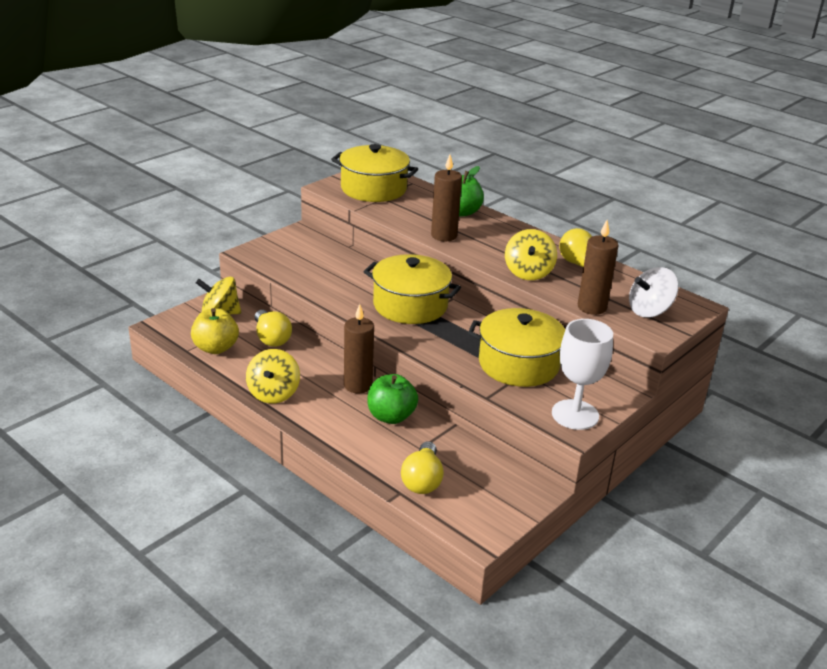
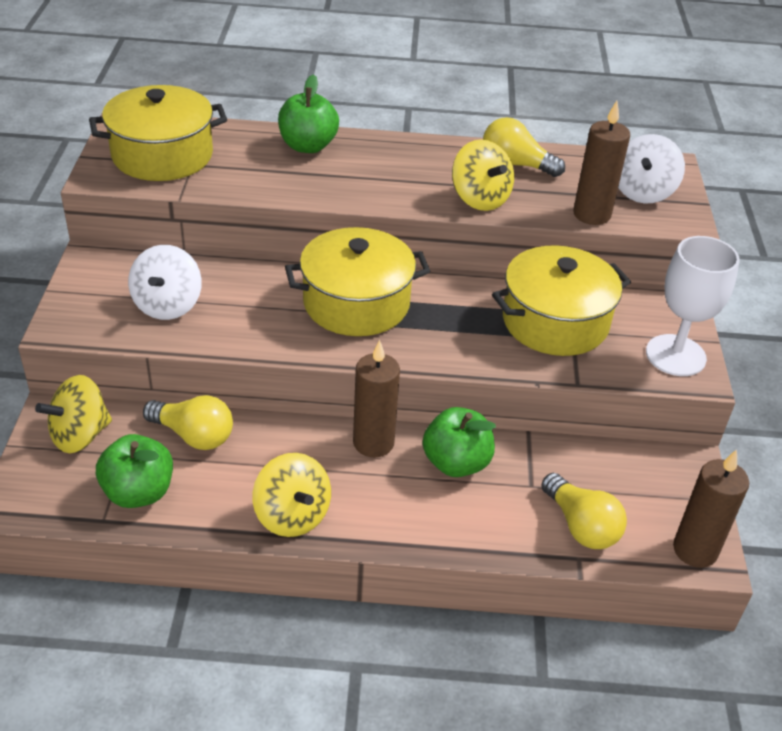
camera: 40 degrees left, 10 degrees up
(216, 348) = (139, 492): yellow apple -> green apple
(309, 265) = (168, 305): none -> white spinning top
(444, 236) = (331, 189): brown candle -> brown candle (695, 550)

